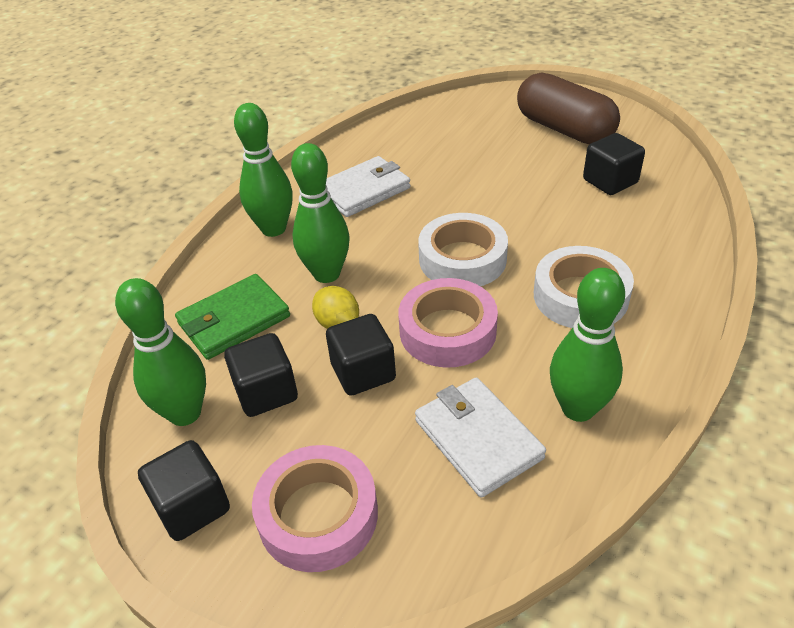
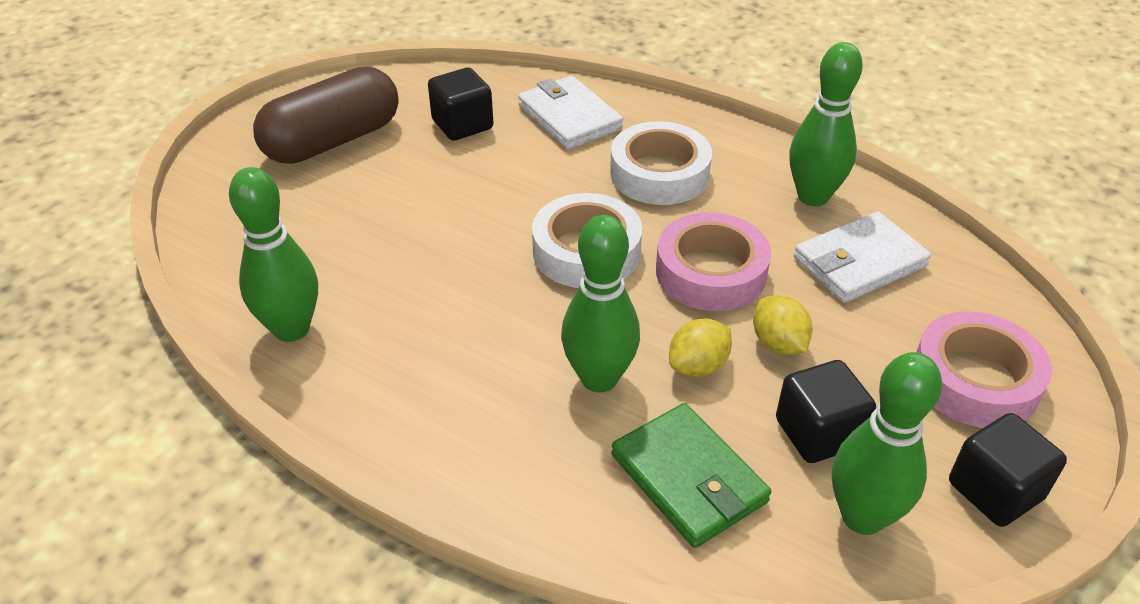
camera: 90 degrees left, 0 degrees up
(273, 229) = (481, 444): green bowling pin -> green bowling pin (291, 329)
(363, 372) = (778, 343): black cube -> yellow lemon
(364, 190) = (409, 337): white wallet -> white wallet (569, 117)

